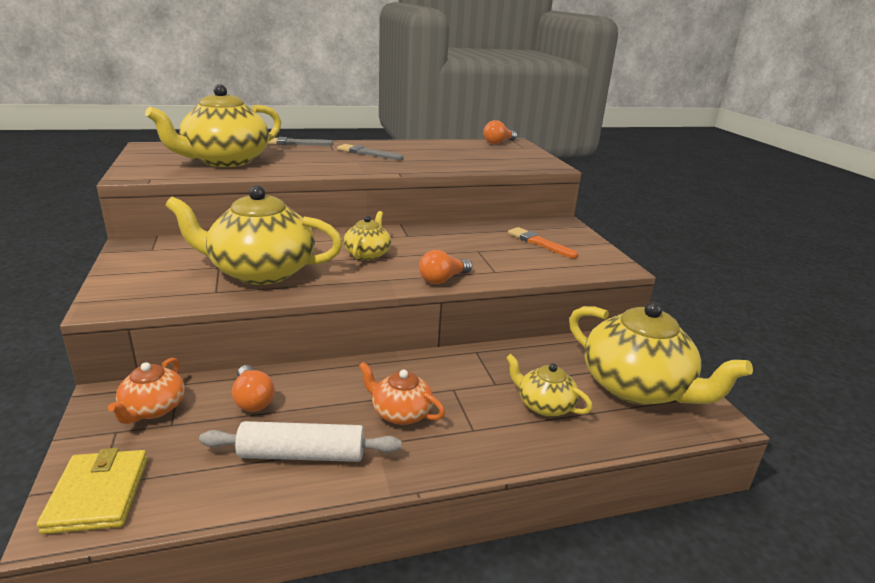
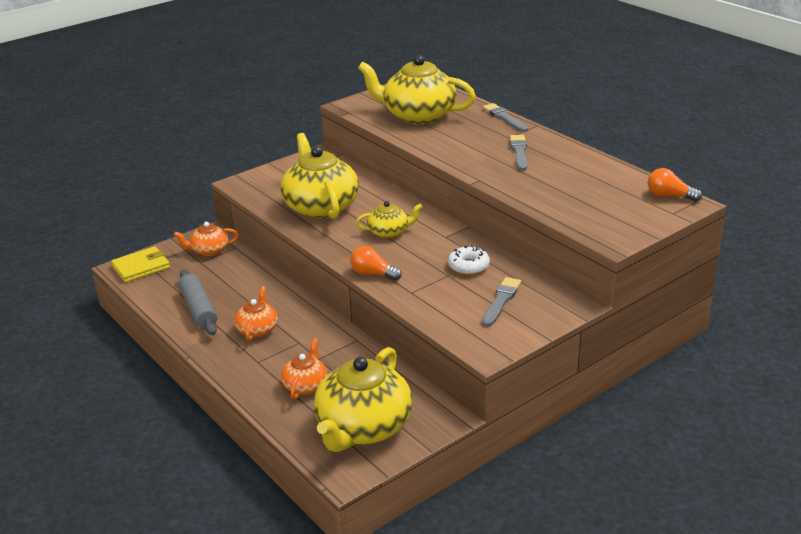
camera: 70 degrees right, 5 degrees up
(252, 399) = (237, 275): orange light bulb -> none
(302, 454) = (198, 309): white rolling pin -> grey rolling pin
(471, 240) = (468, 266): none -> white donut
(539, 243) = (501, 301): orange brush -> grey brush
(544, 405) = (305, 385): yellow teapot -> orange teapot

